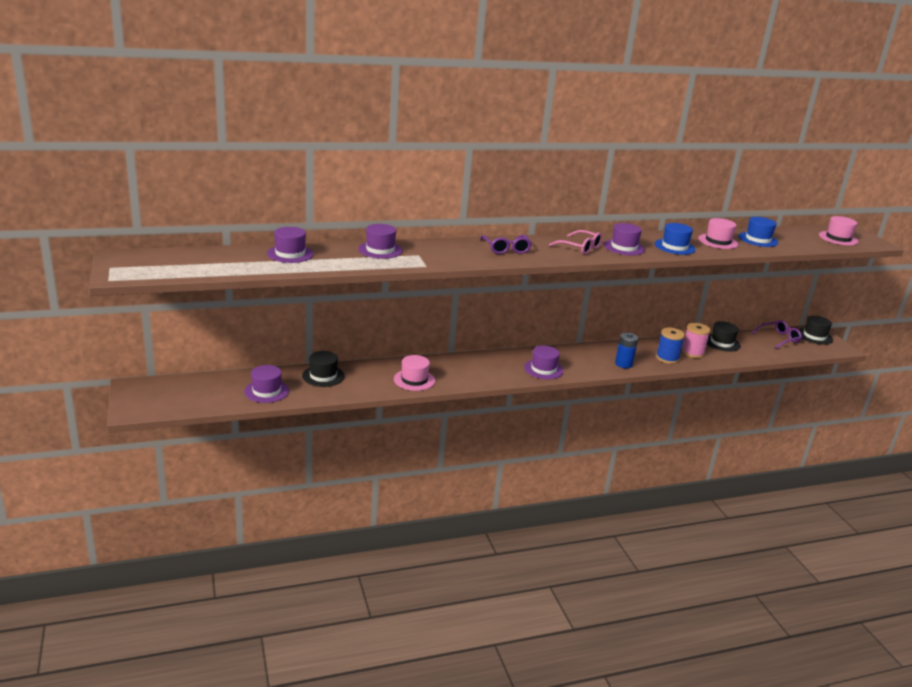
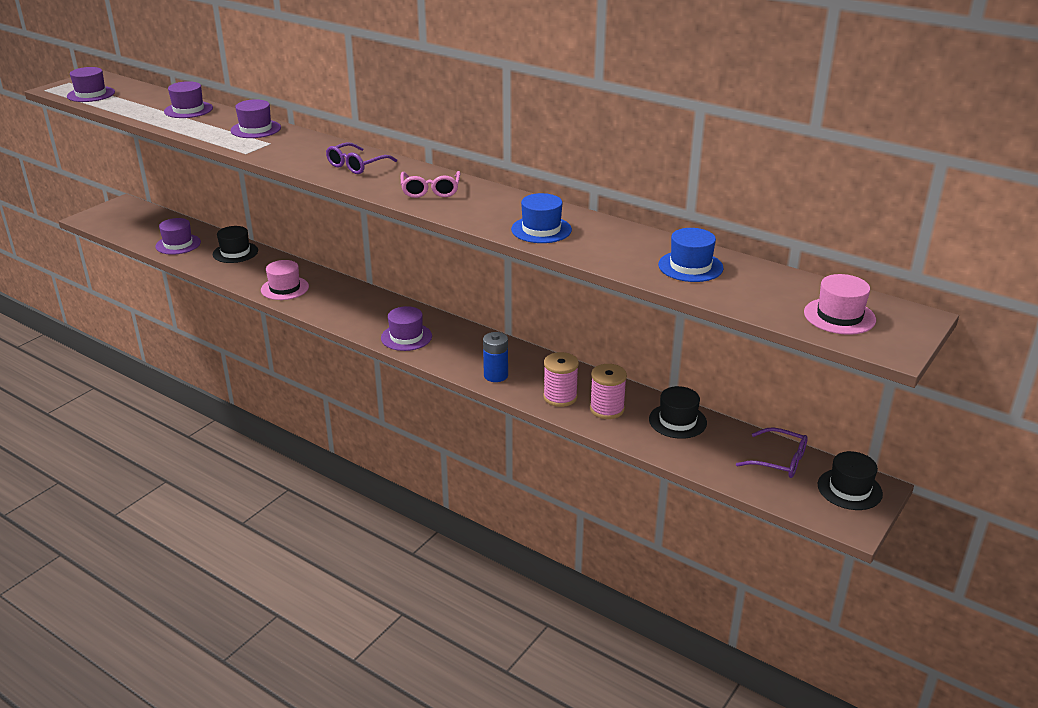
camera: 55 degrees right, 5 degrees up
(624, 247) = (479, 208): purple hat -> purple hat (91, 94)
(667, 358) = (560, 397): blue spool -> pink spool
(718, 241) = (621, 246): pink hat -> none

